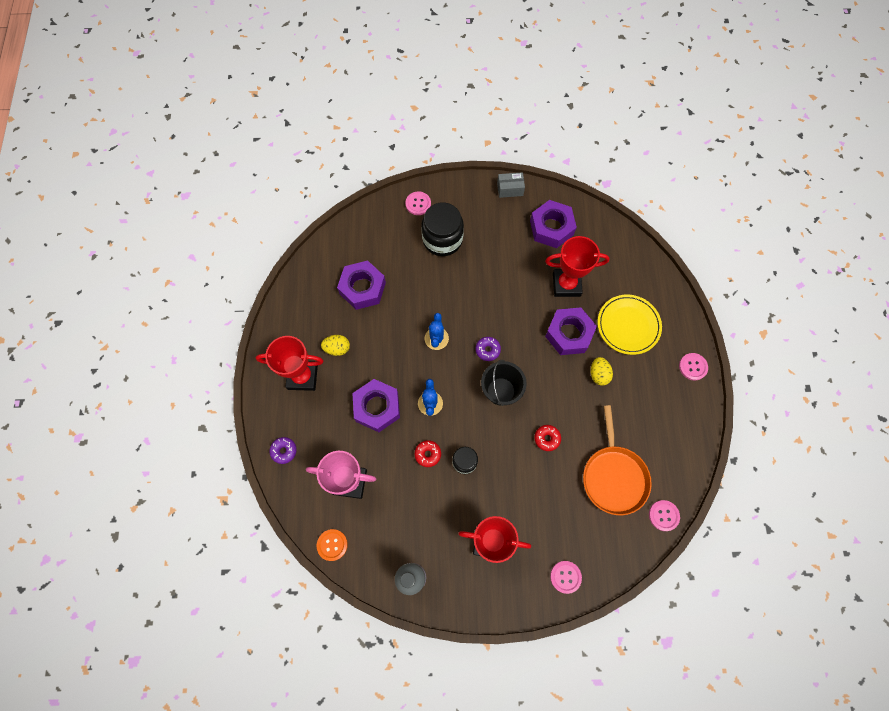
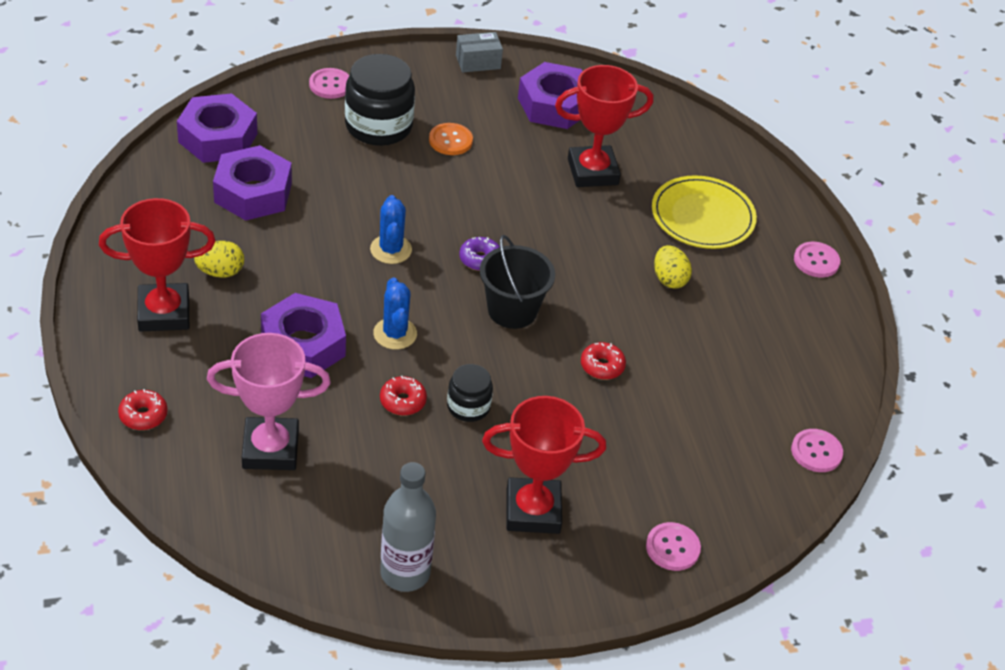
camera: 15 degrees left, 25 degrees down
(284, 451) = (143, 415): purple donut -> red donut
(332, 545) = (251, 540): orange button -> orange button (450, 140)
(569, 334) = (610, 232): purple nut -> purple nut (218, 138)
(614, 476) = (723, 407): orange pan -> none

